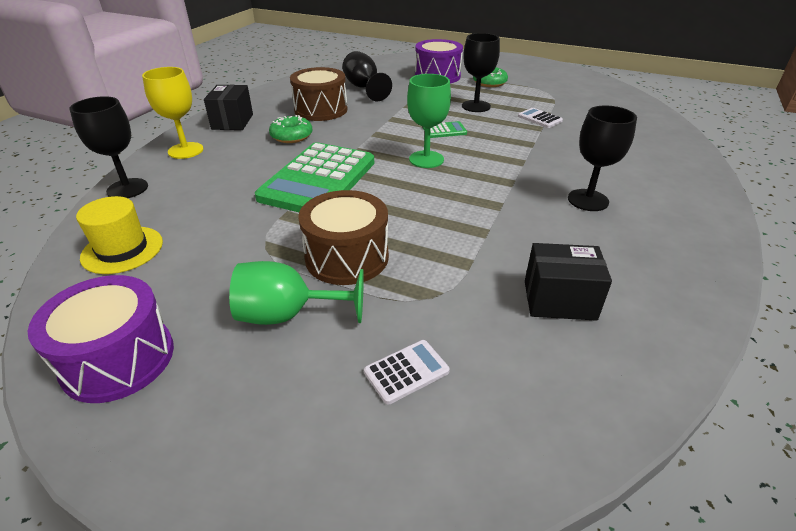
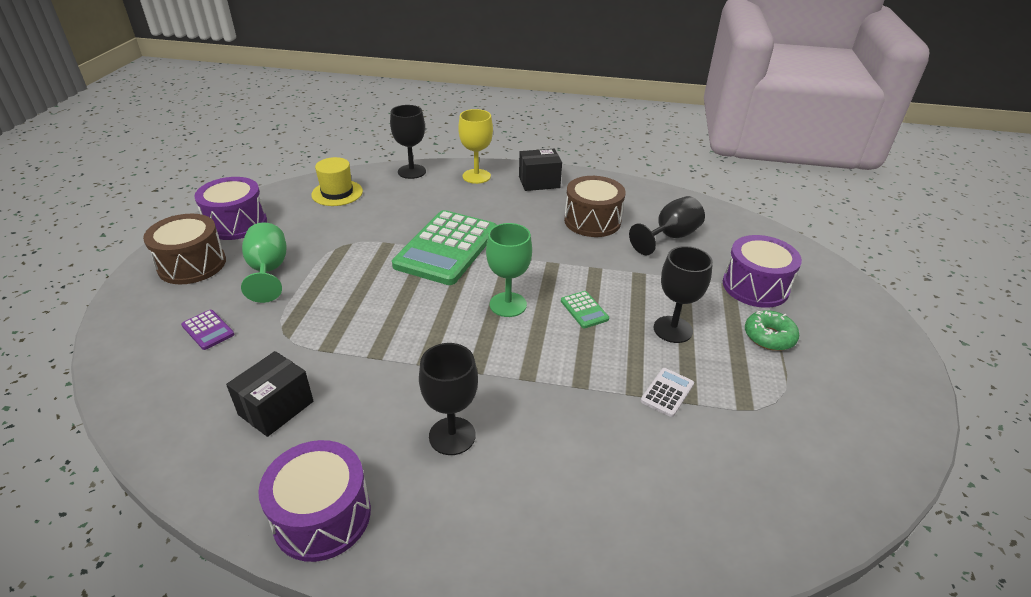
camera: 75 degrees right, 0 degrees up
(291, 136) = (524, 217): green donut -> none
(318, 180) = (447, 248): green calculator -> green calculator turned 75 degrees counterclockwise
(347, 257) = (333, 284): brown drum -> brown drum (192, 264)
(406, 371) = (208, 330): white calculator -> purple calculator
(559, 300) = (276, 408): black box -> black box turned 45 degrees clockwise
(688, 269) = (322, 516): none -> purple drum

